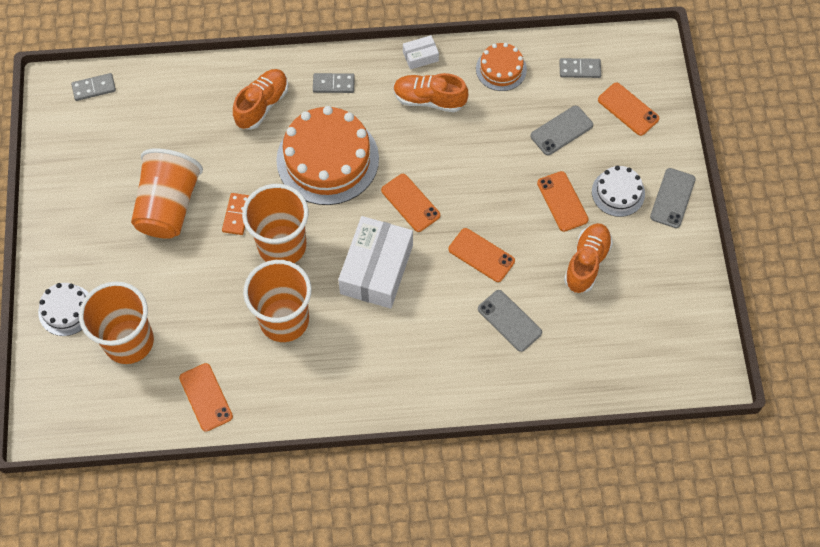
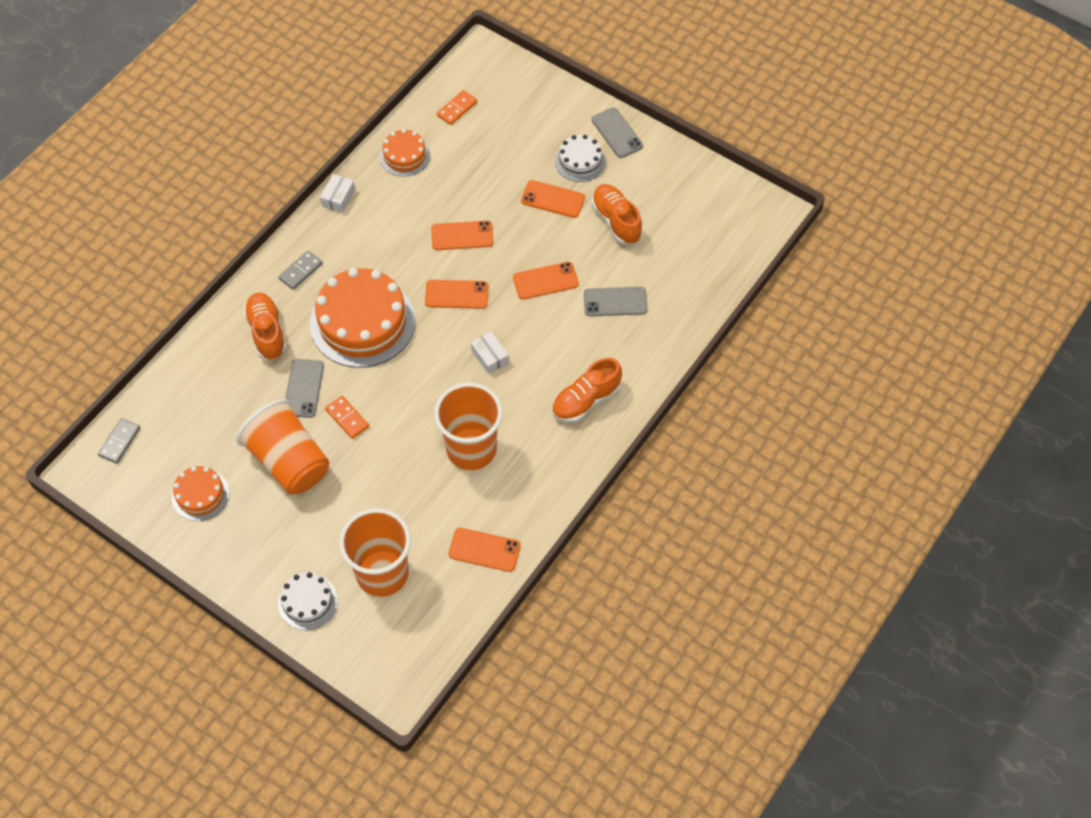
camera: 50 degrees left, 5 degrees down
(94, 171) = (200, 495): none -> orange cake
(282, 246) = (406, 406): orange cup -> none
(376, 269) = (490, 357): white box -> white box, size x0.45
(429, 99) = (381, 219): orange shoe -> orange shoe (585, 400)
(561, 131) = (495, 157): grey phone -> grey phone (304, 388)
(579, 69) = (457, 109): grey domino -> orange domino
(628, 109) = (520, 105): orange phone -> orange phone (462, 236)

